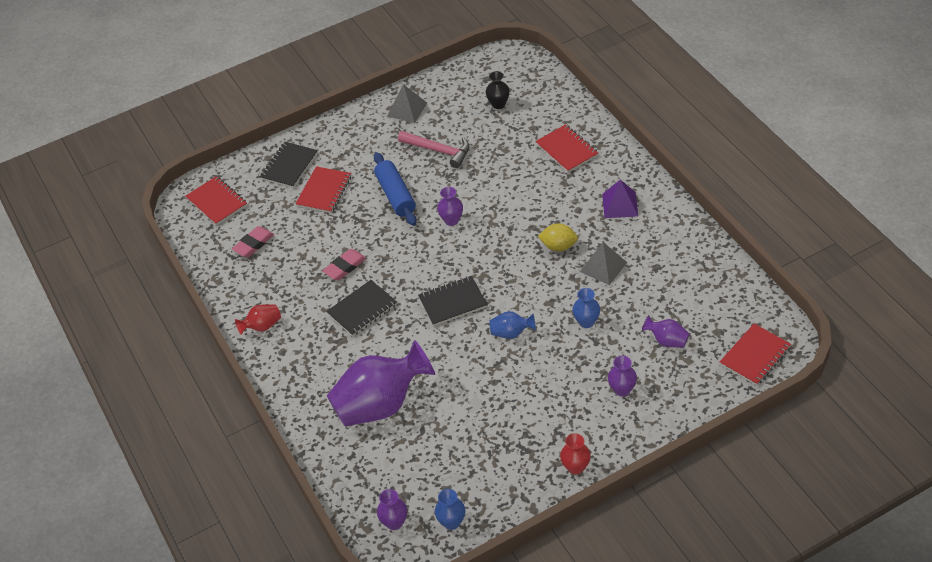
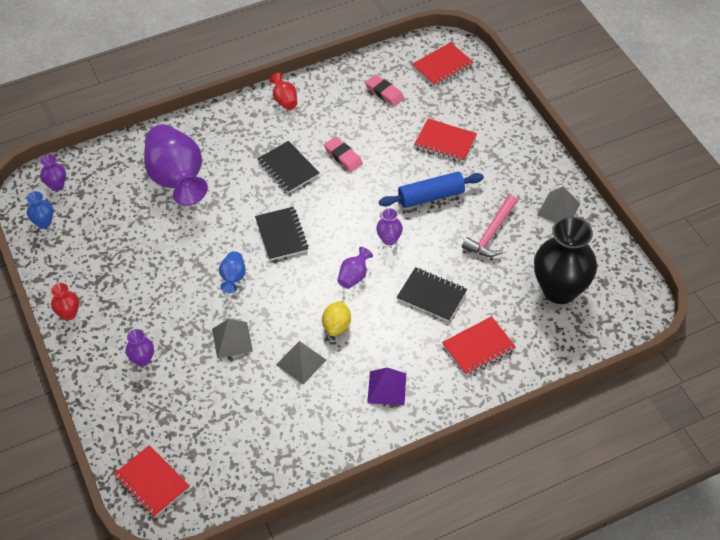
camera: 90 degrees right, 5 degrees up
(289, 166) = (483, 116): black notebook -> black notebook (431, 295)
(498, 104) = (559, 290): black vase -> black vase, size x2.26
(586, 322) = (232, 340): blue vase -> grey pyramid
(667, 341) = (191, 405): purple vase -> purple vase (354, 276)

